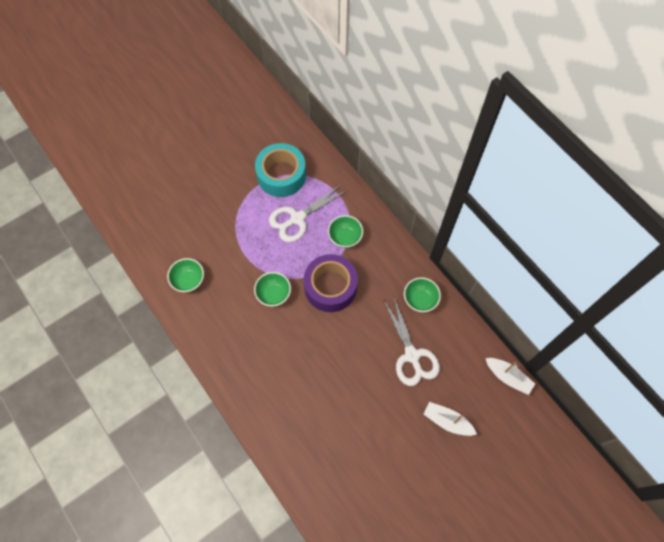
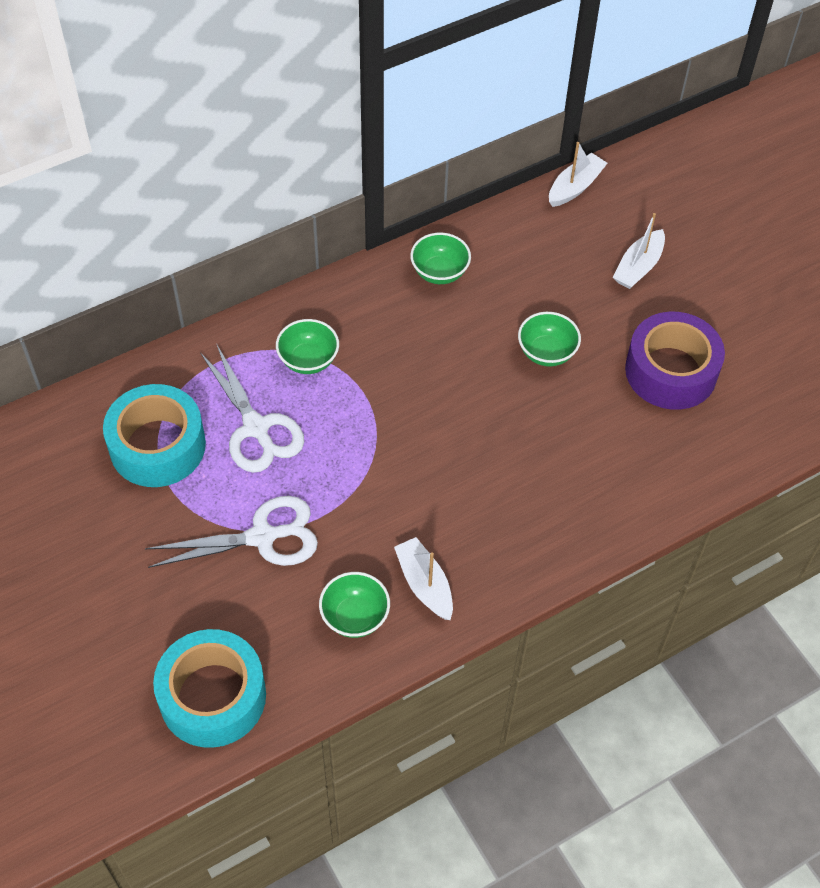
camera: 85 degrees left, 10 degrees down
(144, 223) = (213, 696): none -> turquoise tape
(209, 312) = (424, 584): none -> white boat
(273, 294) = (402, 477): green bowl -> green bowl (546, 352)
(330, 287) = (400, 391): purple tape -> purple tape (671, 371)
(412, 355) = (533, 295): white scissors -> white scissors (262, 537)

